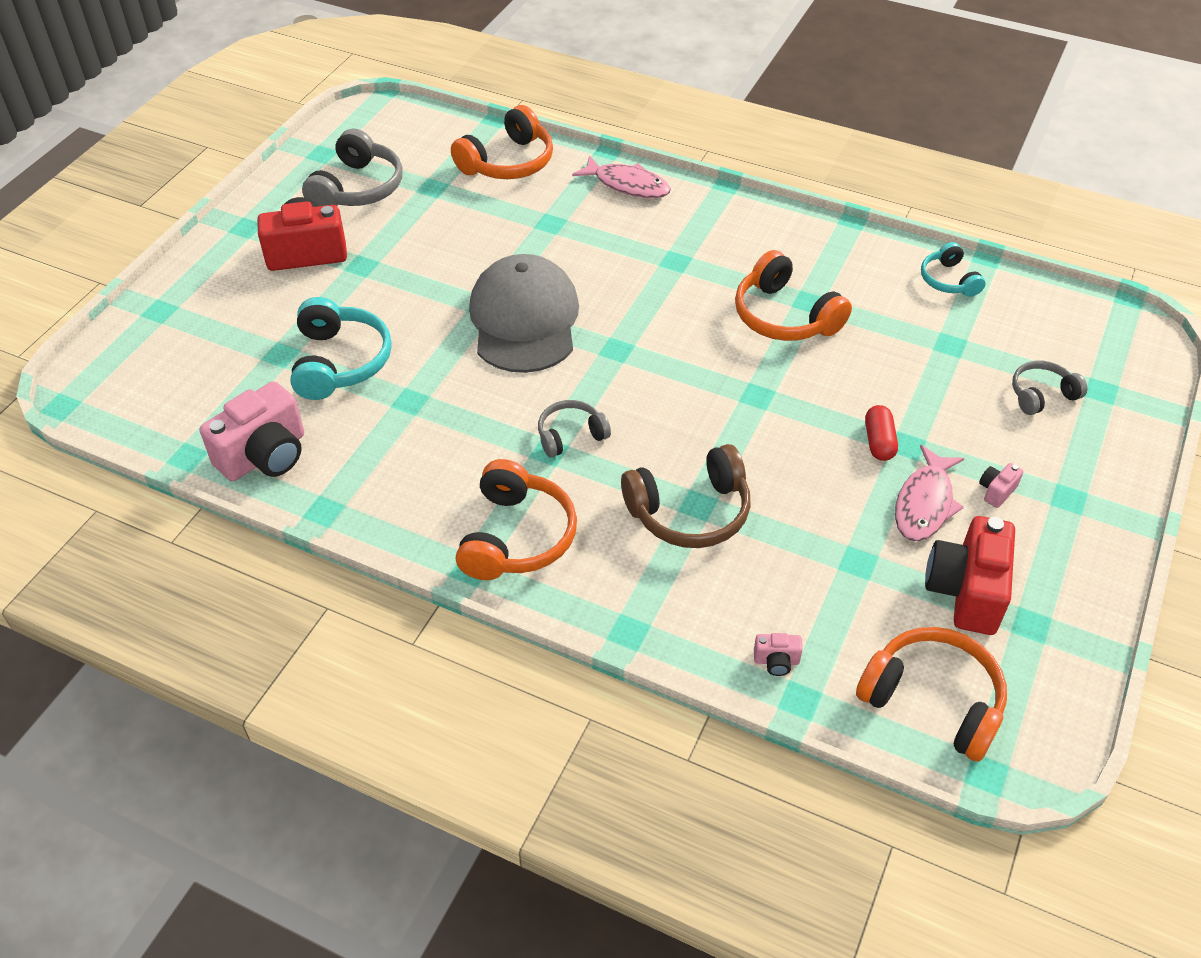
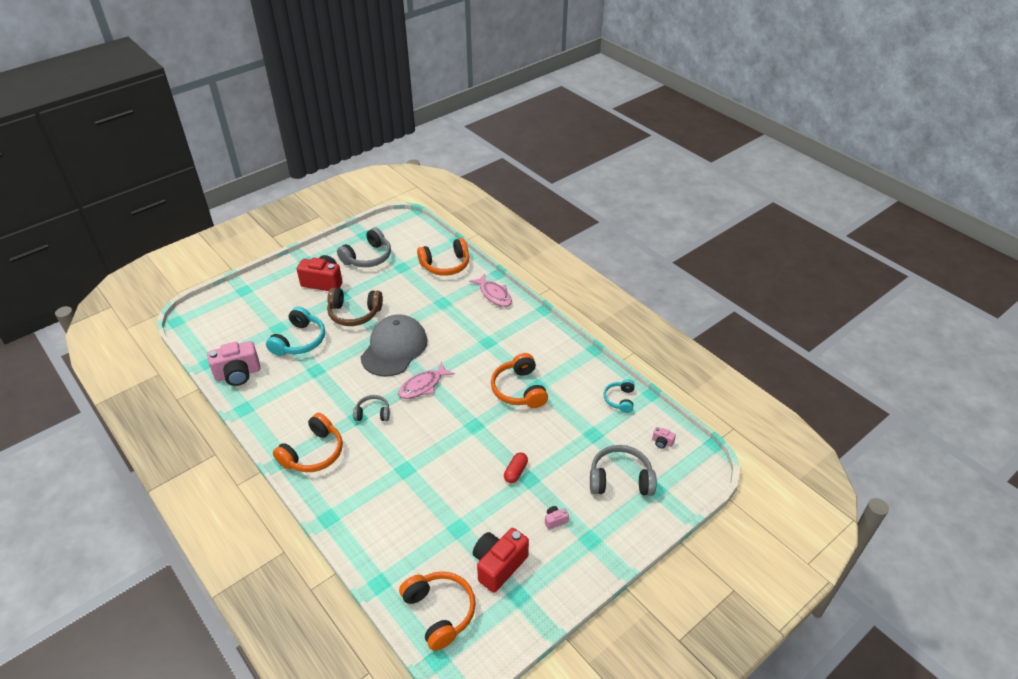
camera: 25 degrees right, 5 degrees down
(690, 512) = (398, 472): brown headphones -> brown headphones (354, 313)
(776, 661) = (382, 560): pink camera -> pink camera (662, 442)
(924, 503) = (513, 512): pink fish -> pink fish (423, 386)
(1041, 395) = (620, 479): grey headphones -> grey headphones, size x1.69

